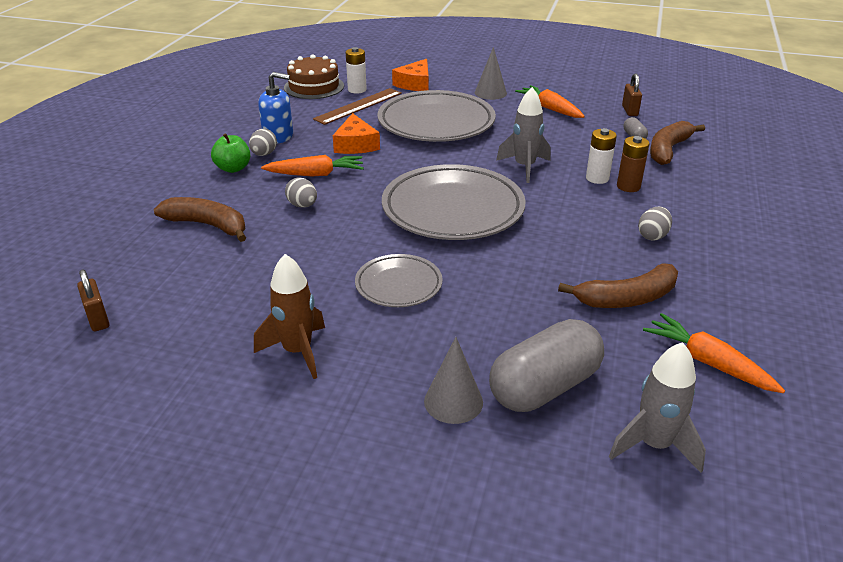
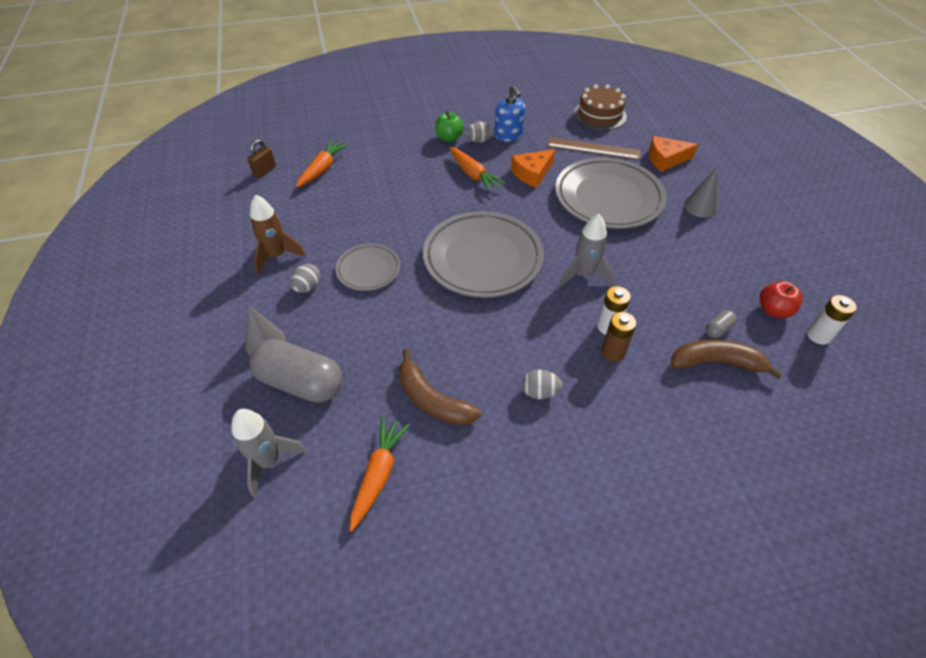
camera: 60 degrees right, 15 degrees up
(208, 225) = (376, 161): brown banana -> none
(302, 205) = (429, 187): grey egg -> grey egg (307, 287)
(357, 90) = (619, 136): white battery -> white battery (818, 335)
(550, 109) = (712, 254): orange carrot -> orange carrot (322, 169)
(629, 111) = (773, 310): brown padlock -> red apple

